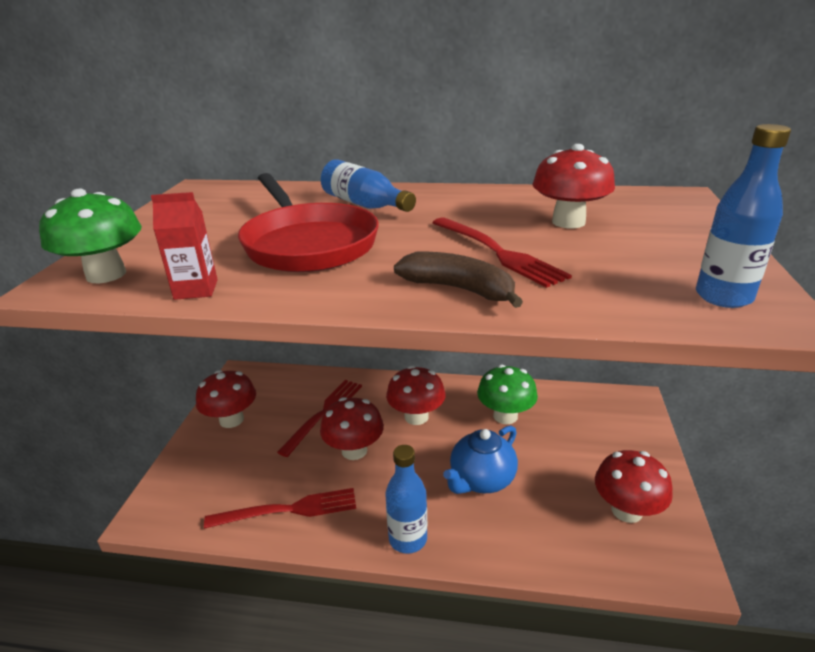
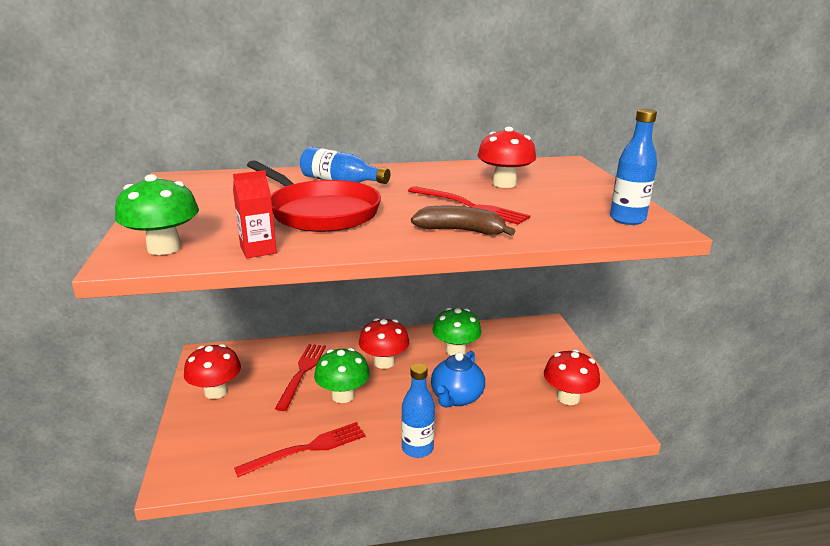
camera: 20 degrees left, 5 degrees down
(354, 450) = (343, 395): red mushroom -> green mushroom

